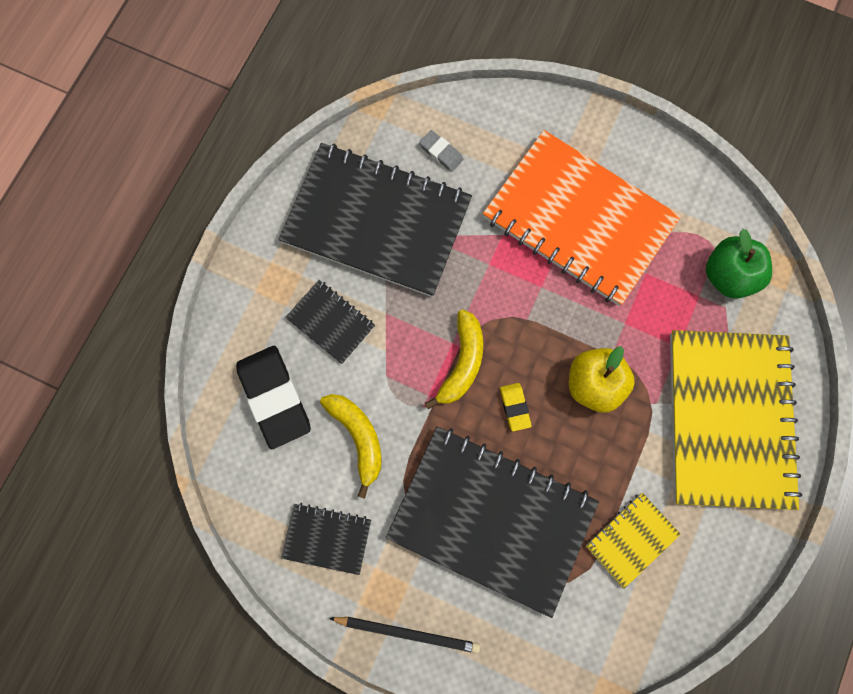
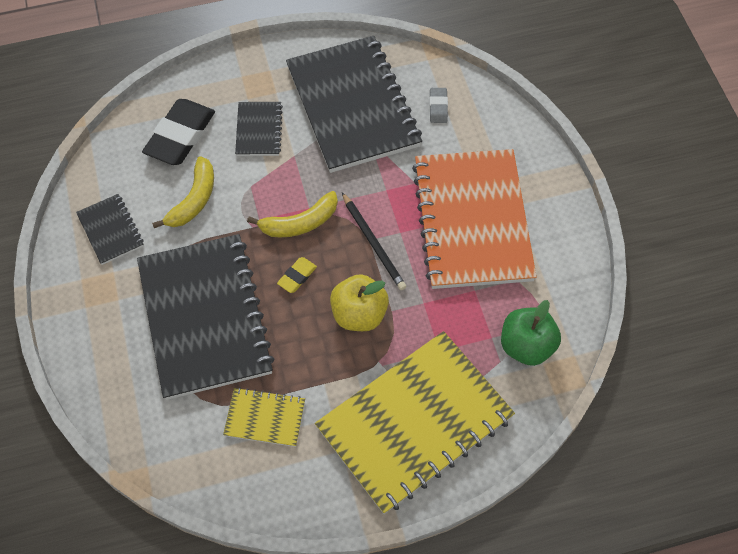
camera: 50 degrees right, 15 degrees down
(407, 632) = (84, 322): black pencil -> black pencil (373, 243)

